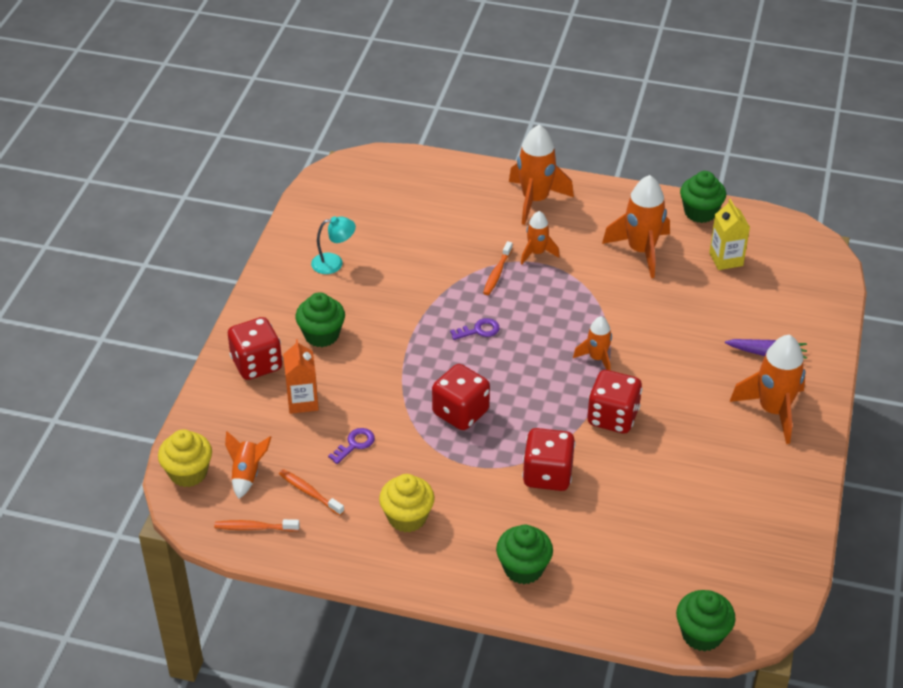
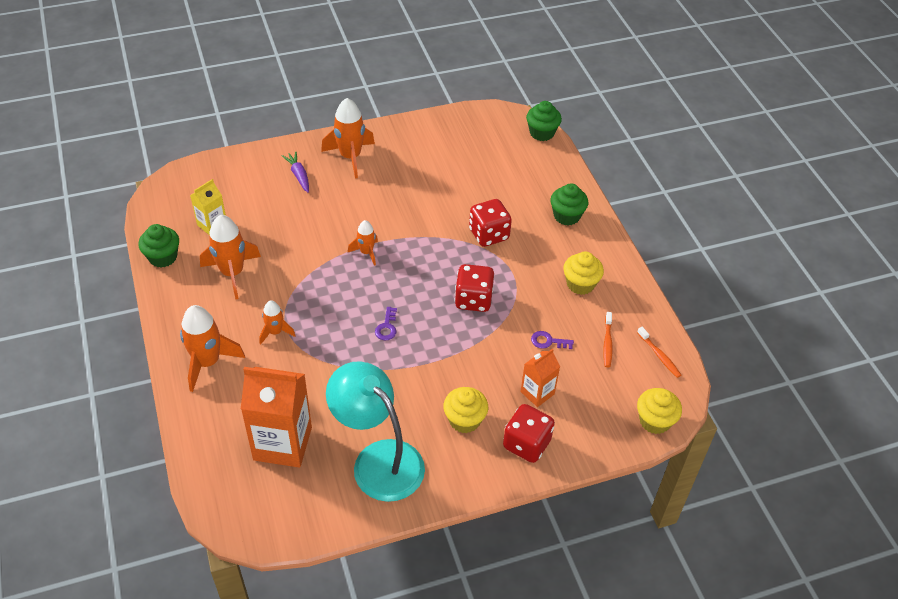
camera: 125 degrees left, 5 degrees up
(247, 474) = (624, 386): orange rocket -> none
(321, 335) = (464, 420): green cupcake -> yellow cupcake
(334, 263) = (378, 460): turquoise lamp -> turquoise lamp, size x2.30
(404, 214) = (282, 443): none -> orange carton
(479, 330) = (387, 327): purple key -> purple key turned 120 degrees counterclockwise
(497, 273) = (316, 346): orange toothbrush -> none
(612, 417) = (415, 224): red dice -> none

